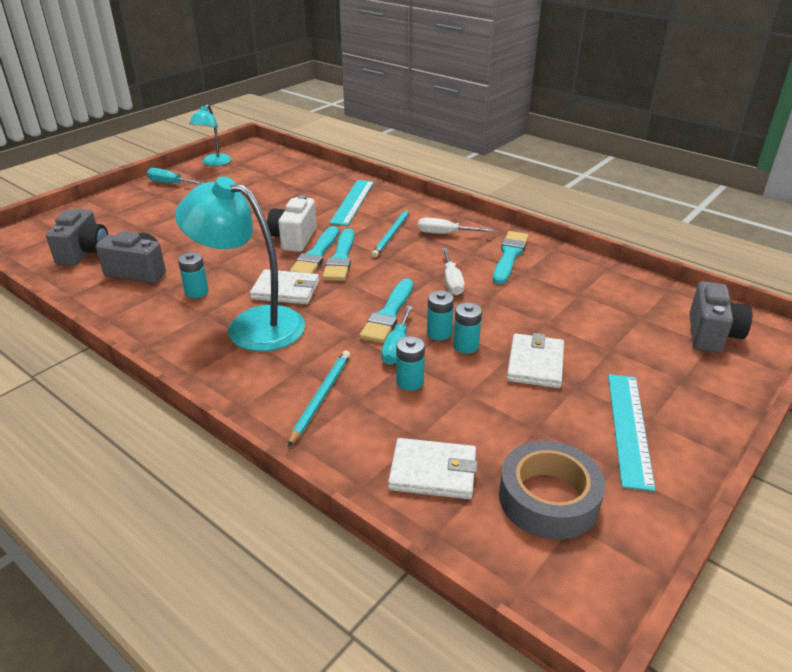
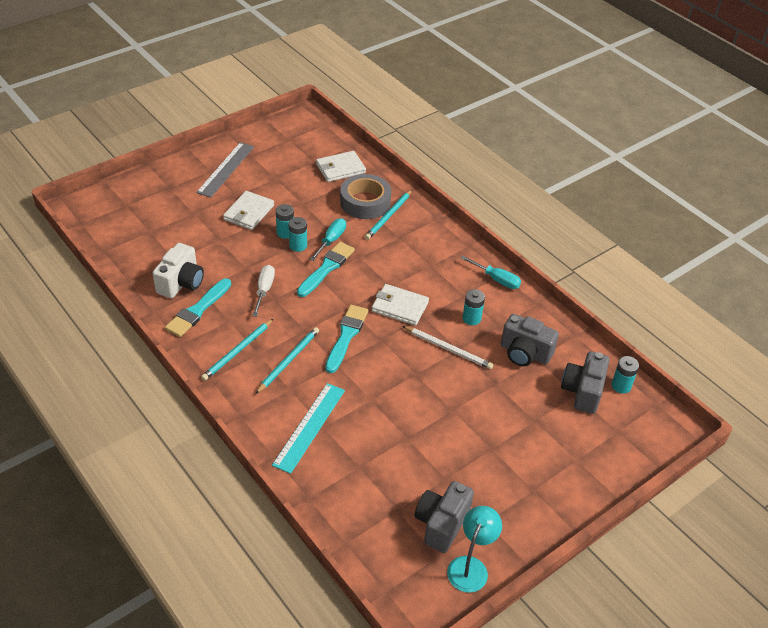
camera: 170 degrees left, 10 degrees up
(170, 183) = (522, 516): turquoise screwdriver -> turquoise screwdriver (496, 279)
(226, 263) = (448, 349): none -> white pencil
(252, 325) = (428, 277): turquoise lamp -> none
(294, 239) = (384, 373): white camera -> white camera (181, 283)
(316, 255) = (367, 345): turquoise brush -> none
(410, 382) = (332, 215): turquoise battery -> turquoise battery (621, 386)
(433, 472) = (340, 169): white wallet -> white wallet turned 45 degrees counterclockwise
(445, 234) = (237, 351): white screwdriver -> turquoise pencil
(548, 498) = (291, 149): grey tape -> grey tape (365, 202)
(629, 428) = (226, 169): turquoise ruler -> grey ruler
(711, 334) = (116, 210): grey camera -> grey camera (441, 524)

